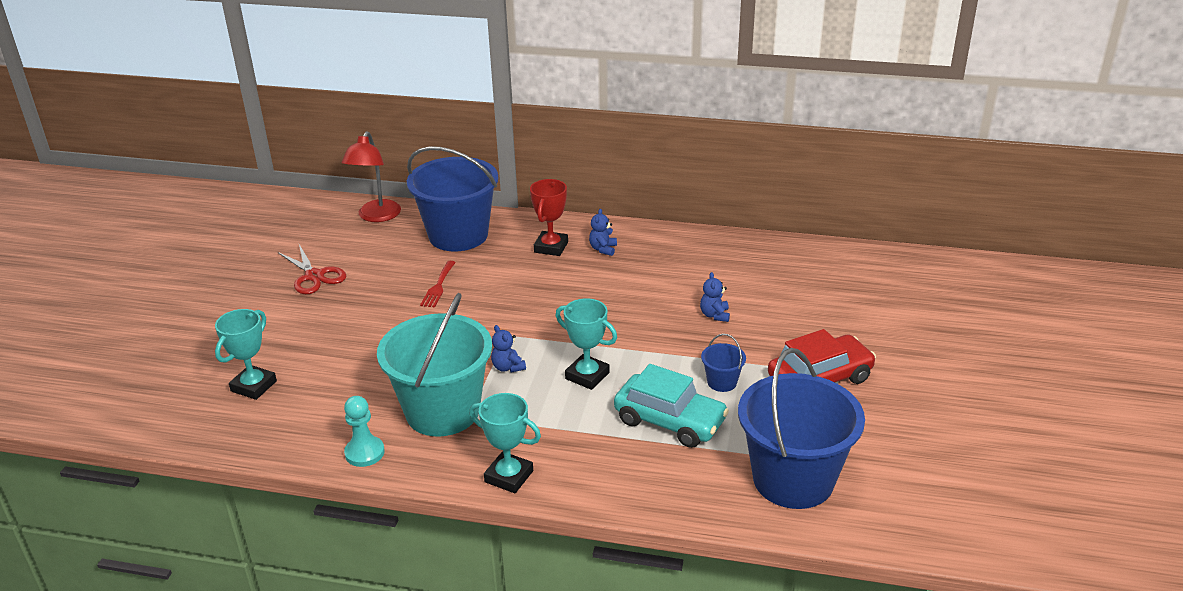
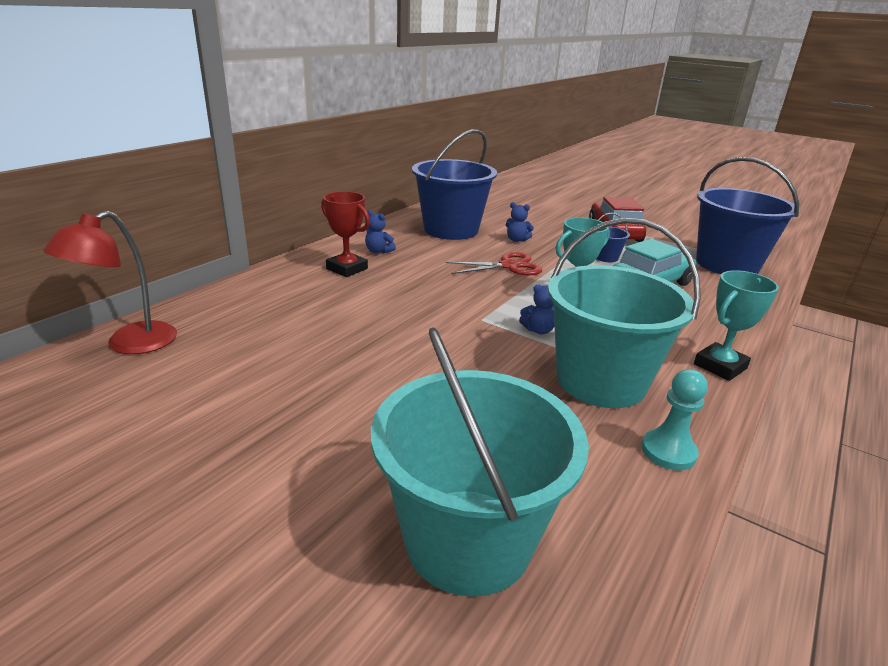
camera: 70 degrees left, 5 degrees down
(254, 386) = (468, 540): turquoise trophy -> turquoise bucket
(314, 276) = (213, 422): red scissors -> red scissors (509, 266)
(376, 216) = (130, 344): red lamp -> red lamp turned 90 degrees clockwise
(438, 286) = (351, 336): red fork -> none
(458, 235) = (258, 304): blue bucket -> blue bucket (451, 230)

